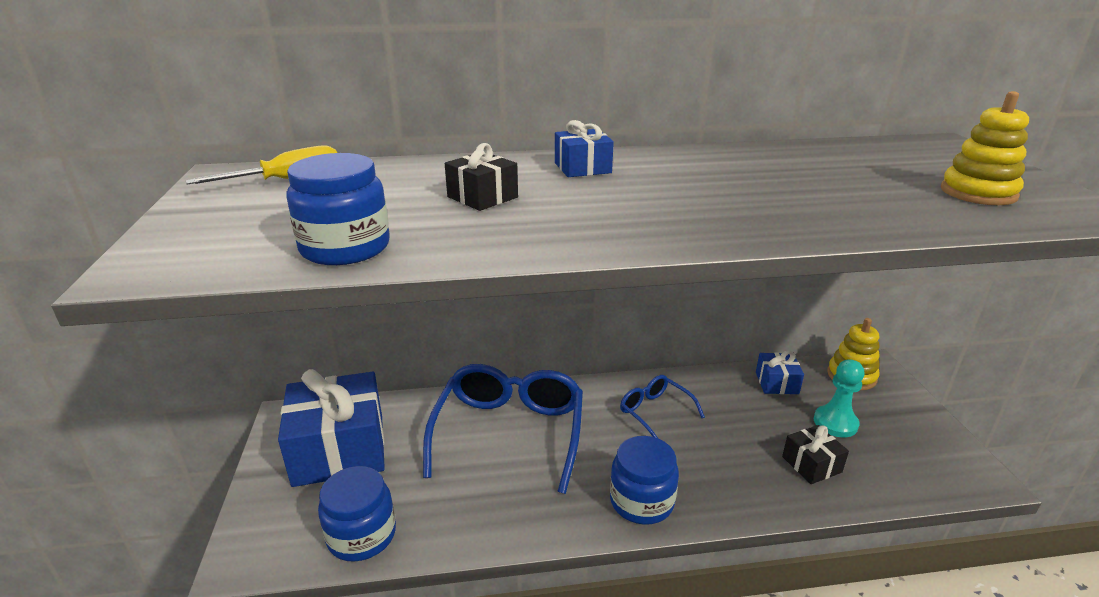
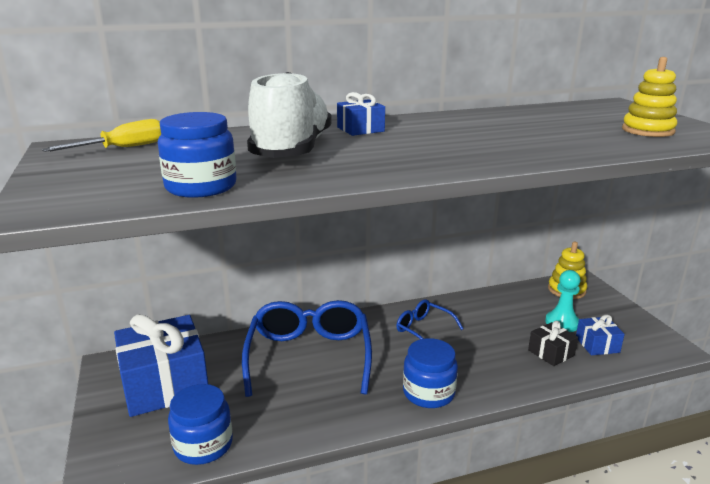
camera: 10 degrees left, 5 degrees down
(482, 197) = (292, 151): black gift -> white shoe
(776, 383) = (512, 300): blue gift -> blue gift (597, 345)

